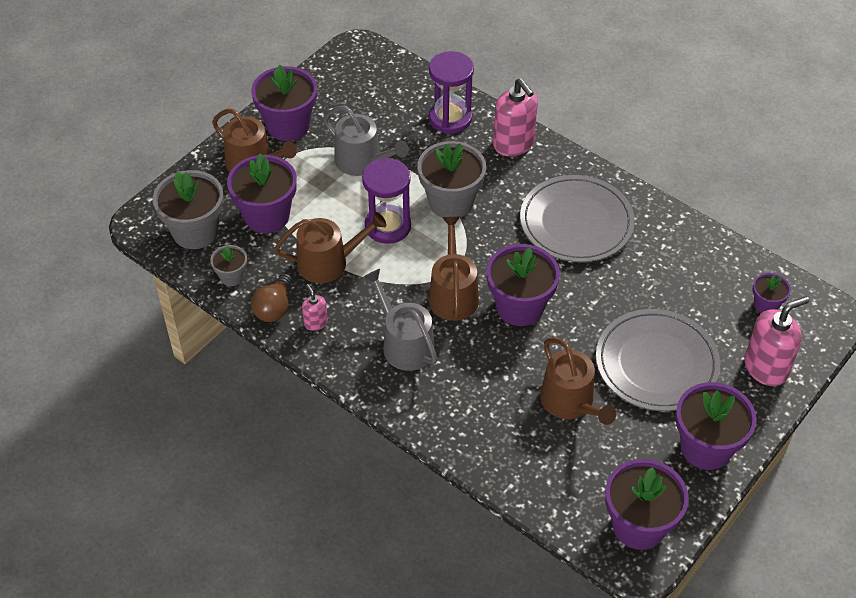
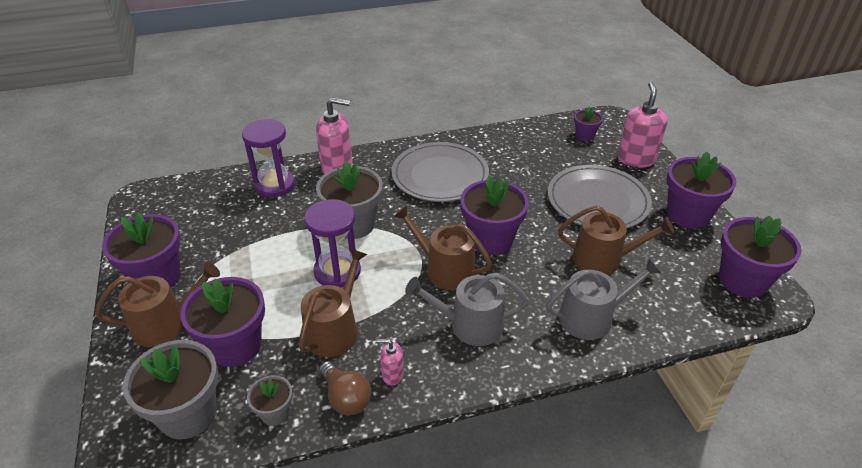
camera: 55 degrees left, 10 degrees down
(363, 161) = (254, 252): grey watering can -> grey watering can (592, 317)

